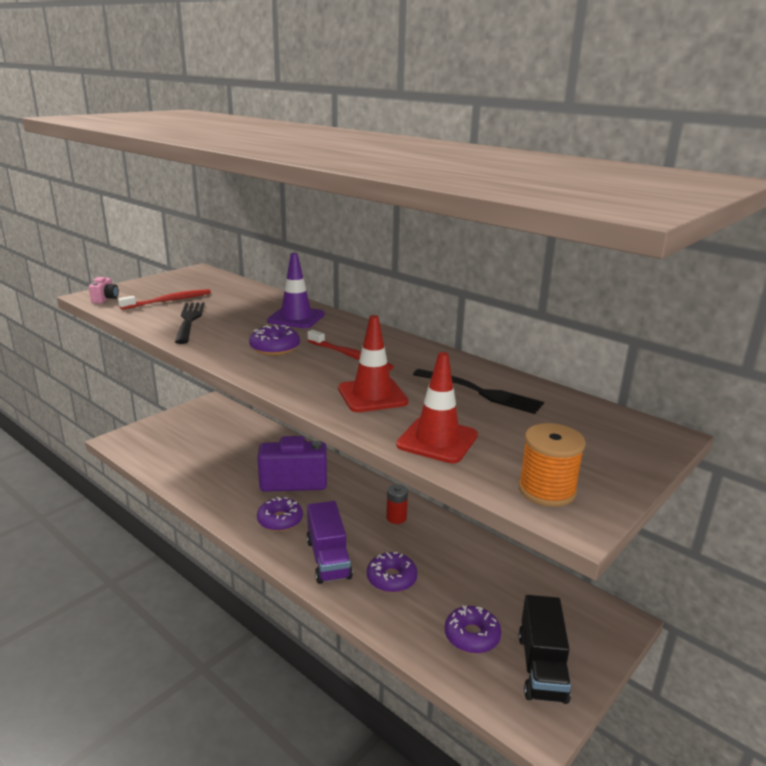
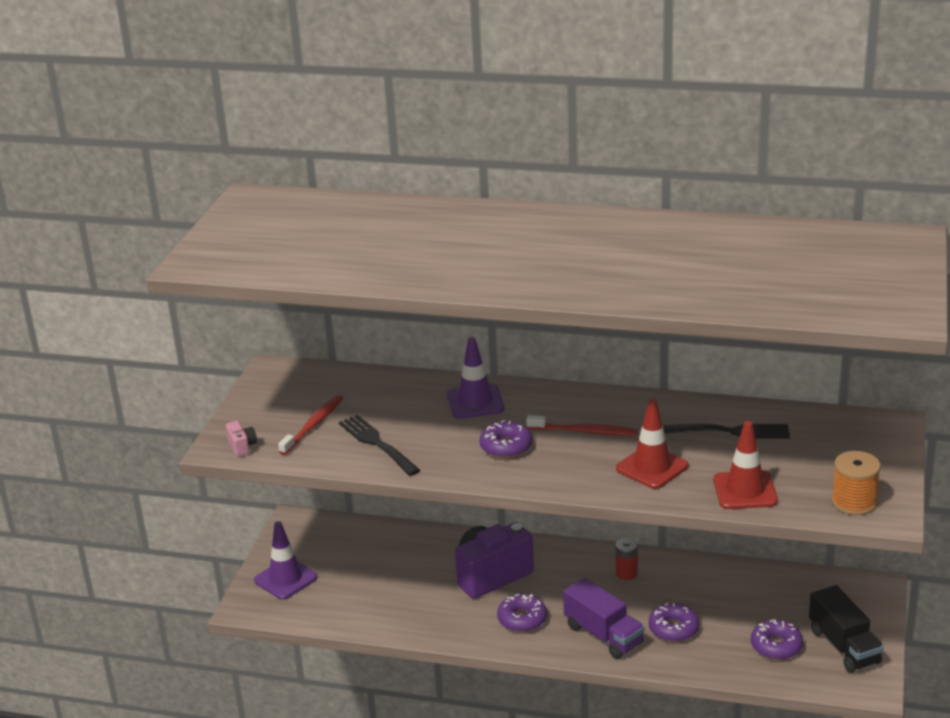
camera: 25 degrees left, 5 degrees up
(162, 433) = (285, 579): none -> purple traffic cone

